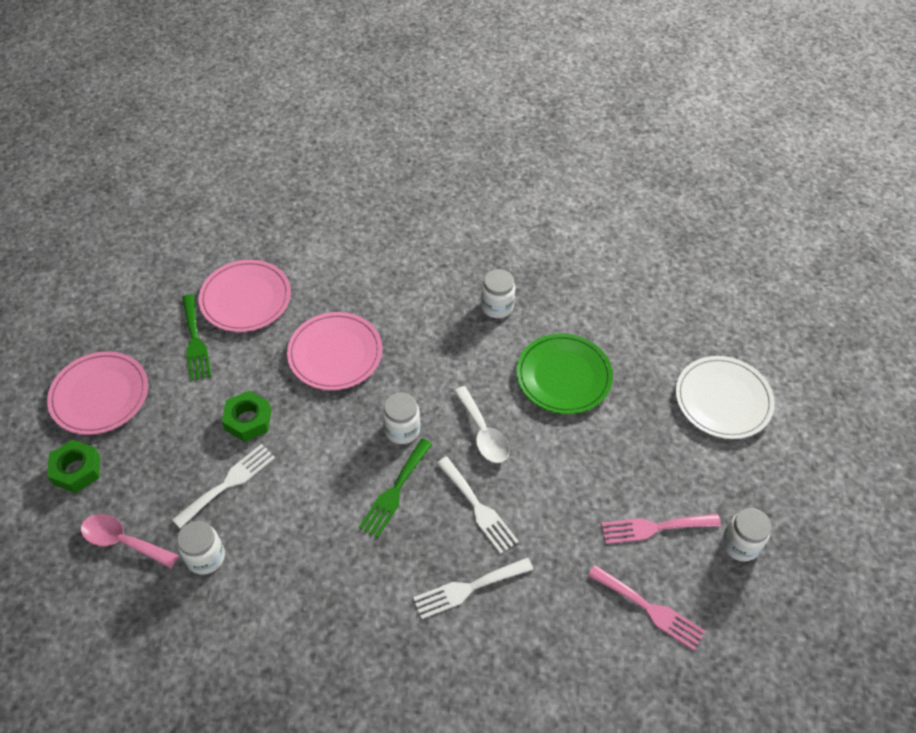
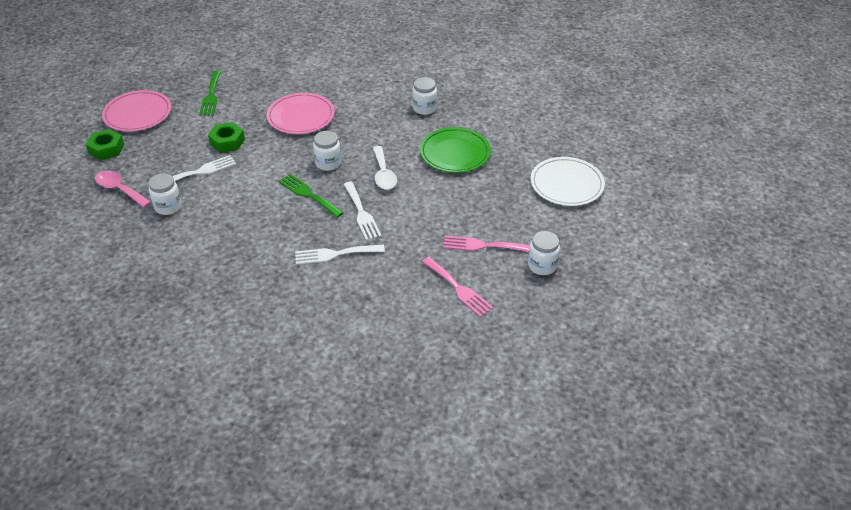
camera: 15 degrees right, 10 degrees down
(246, 298) = (254, 79): pink plate -> none
(395, 491) = (308, 194): green fork -> green fork turned 90 degrees clockwise

